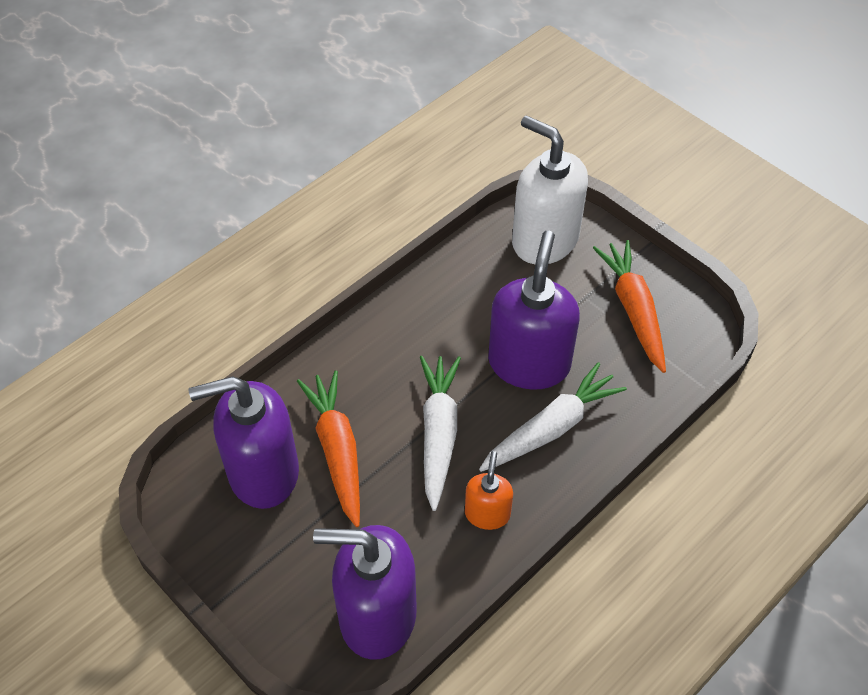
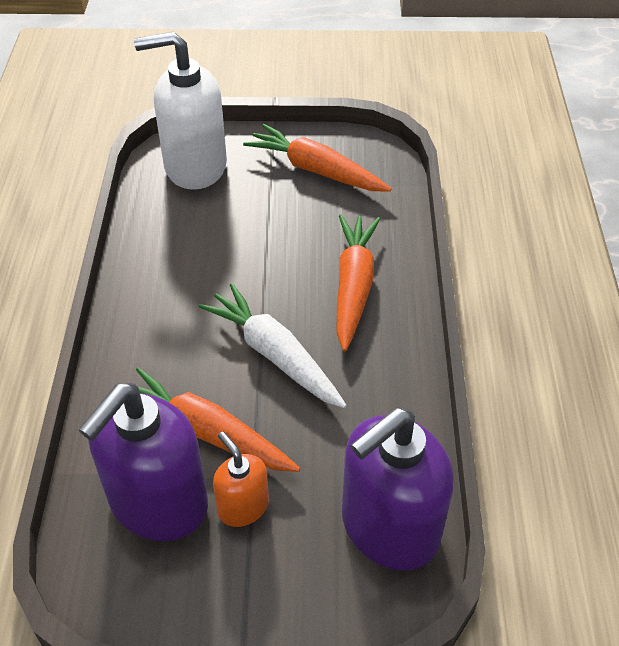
camera: 45 degrees left, 5 degrees down
(487, 513) = (380, 381): orange soap dispenser -> orange soap dispenser (243, 506)
(529, 363) = (284, 255): purple soap dispenser -> none
(551, 427) = (353, 286): white carrot -> orange carrot

